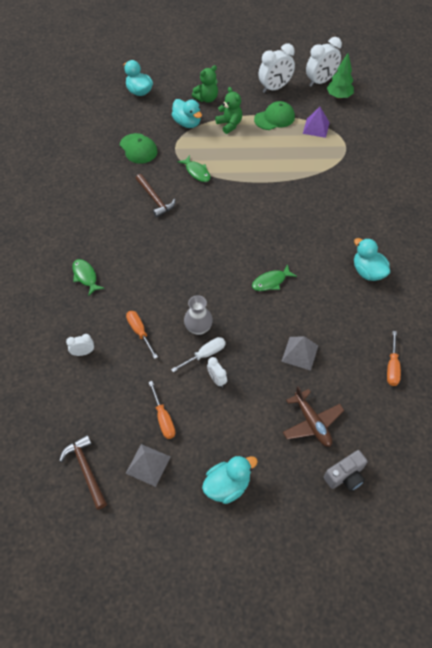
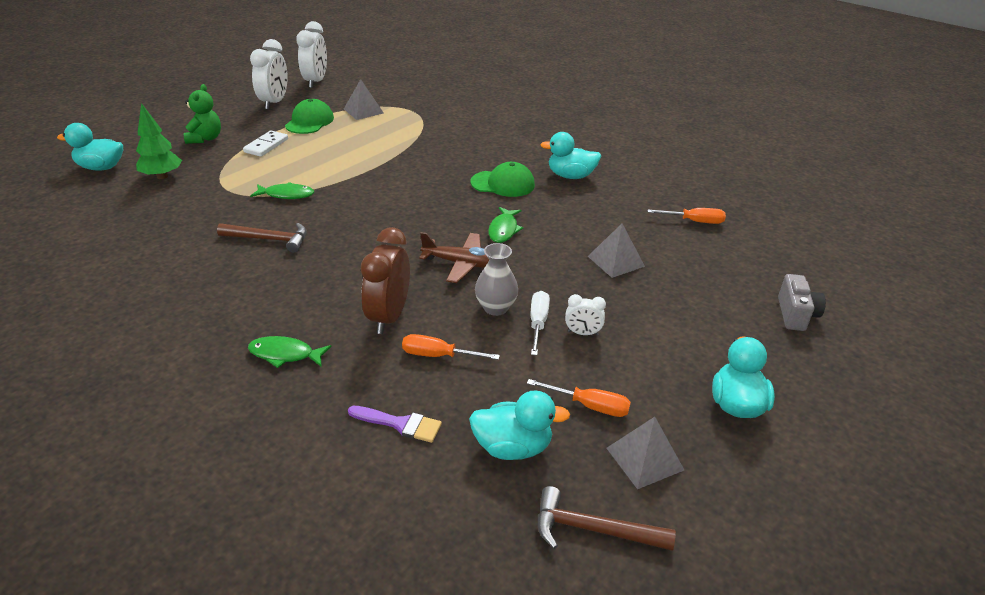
camera: 50 degrees left, 20 degrees down
(83, 352) = (400, 424): white clock -> purple brush
(138, 149) = (177, 211): green cap -> green cap (503, 184)
(147, 291) = (389, 317): none -> brown clock
(187, 123) = (211, 165): turquoise duck -> turquoise duck (513, 447)
(229, 125) = (266, 145): green teddy bear -> white domino
(312, 422) = (710, 300): brown plane -> brown plane (462, 264)
(316, 128) = (363, 111): purple pyramid -> grey pyramid
(339, 97) = (351, 84): green tree -> green tree (162, 176)
(392, 367) = (694, 221): orange screwdriver -> orange screwdriver turned 45 degrees counterclockwise

